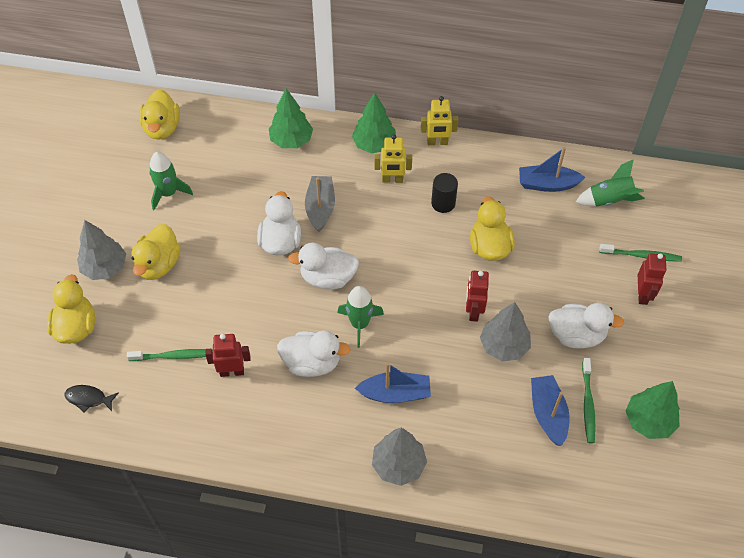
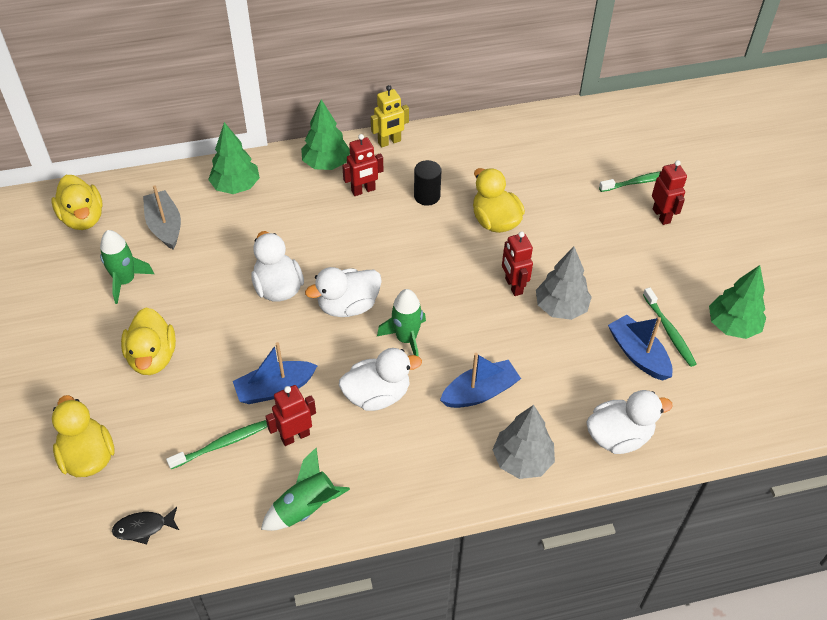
camera: 25 degrees left, 5 degrees down
(105, 268) = (90, 382): grey tree -> none
(320, 208) = (303, 241): grey boat -> grey boat (165, 226)
(392, 180) = (363, 190): yellow robot -> red robot
(547, 184) = (517, 147): blue boat -> blue boat (275, 389)
(576, 335) = (623, 273): white duck -> white duck (618, 437)
(609, 200) = (583, 143): green rocket -> green rocket (306, 508)

